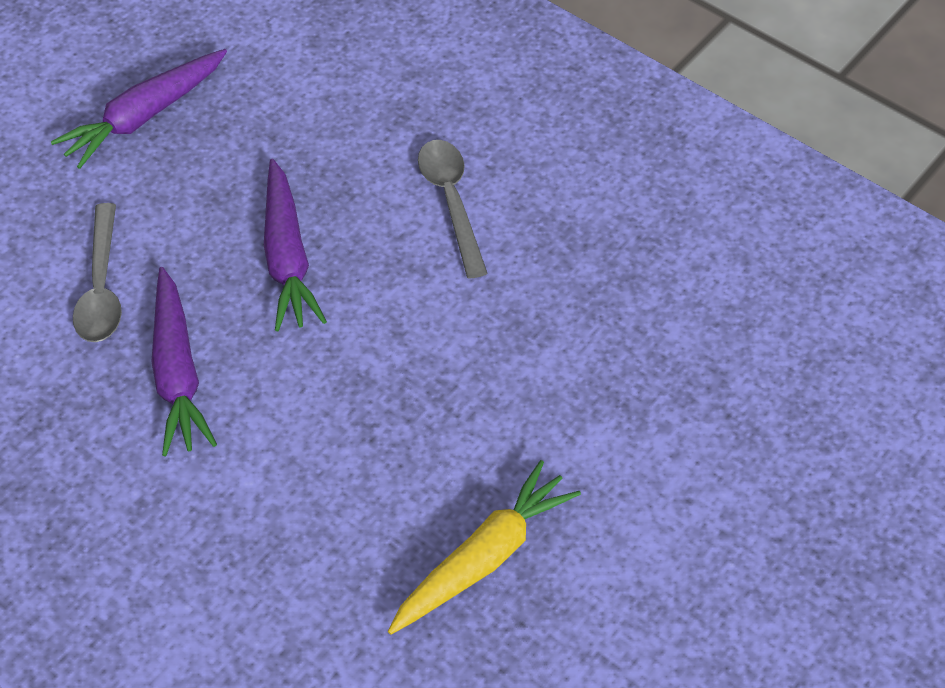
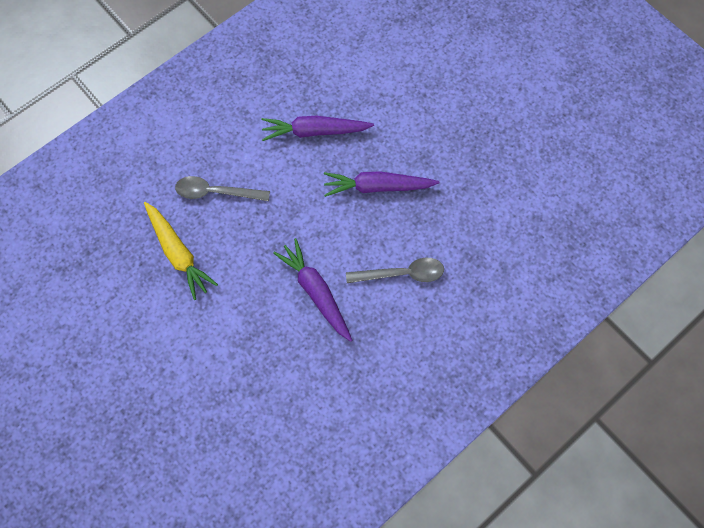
camera: 100 degrees right, 15 degrees up
(101, 287) = (373, 102): grey spoon -> grey spoon (216, 192)
(144, 116) = (487, 127): purple carrot -> purple carrot (316, 292)

